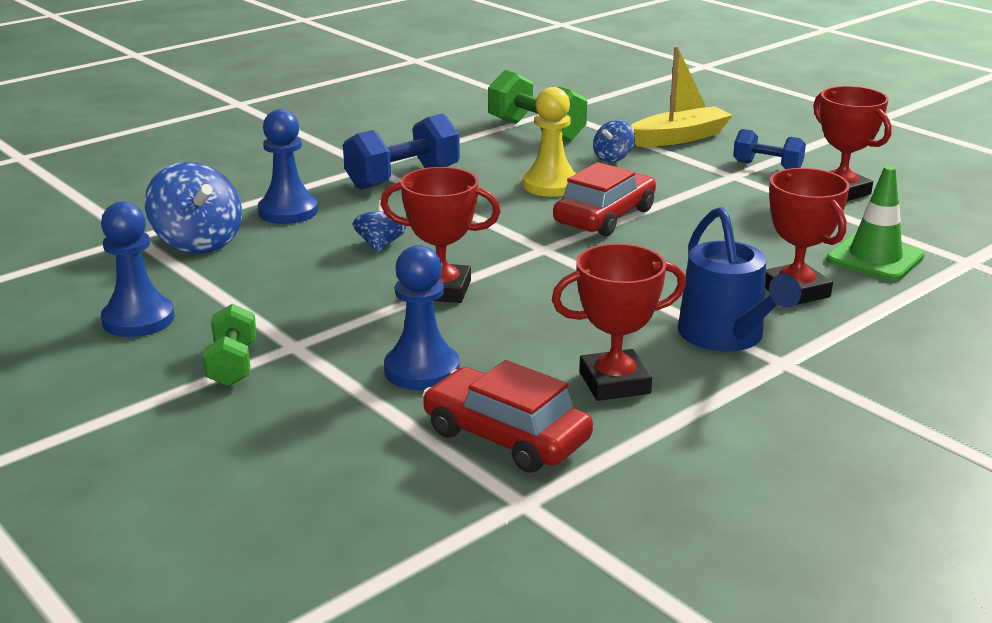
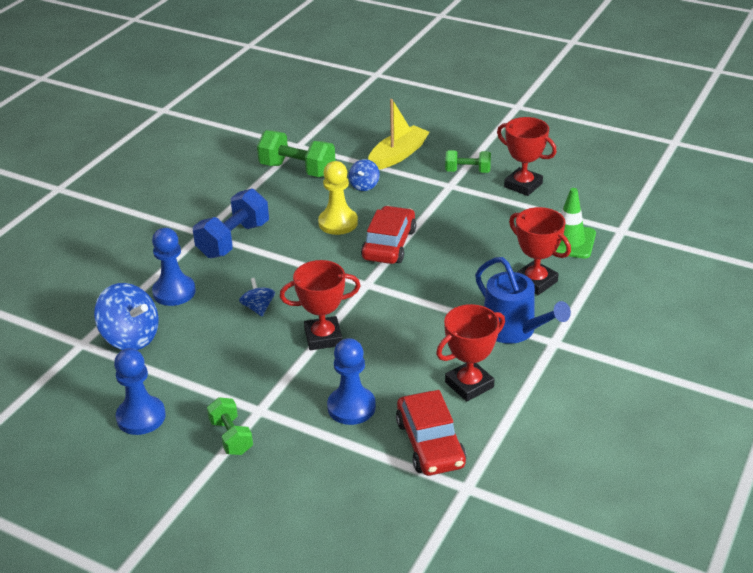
camera: 20 degrees left, 10 degrees up
(506, 436) = (430, 443): red car -> red car turned 120 degrees counterclockwise
(767, 166) = (467, 171): blue dumbbell -> green dumbbell

